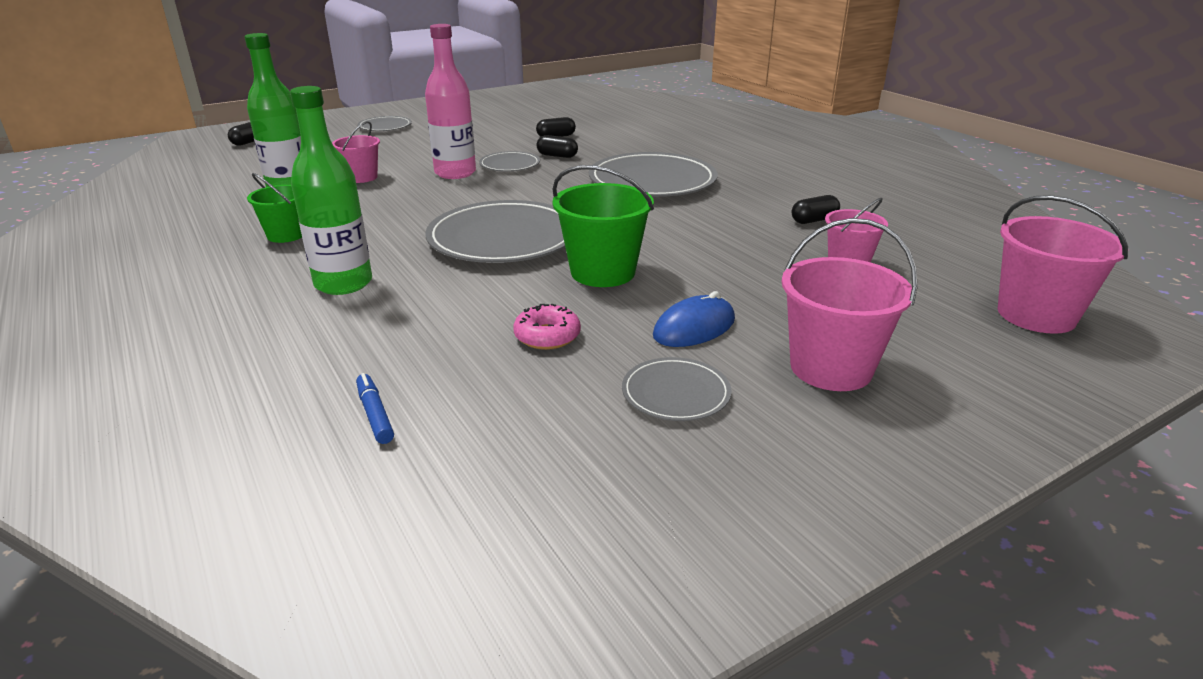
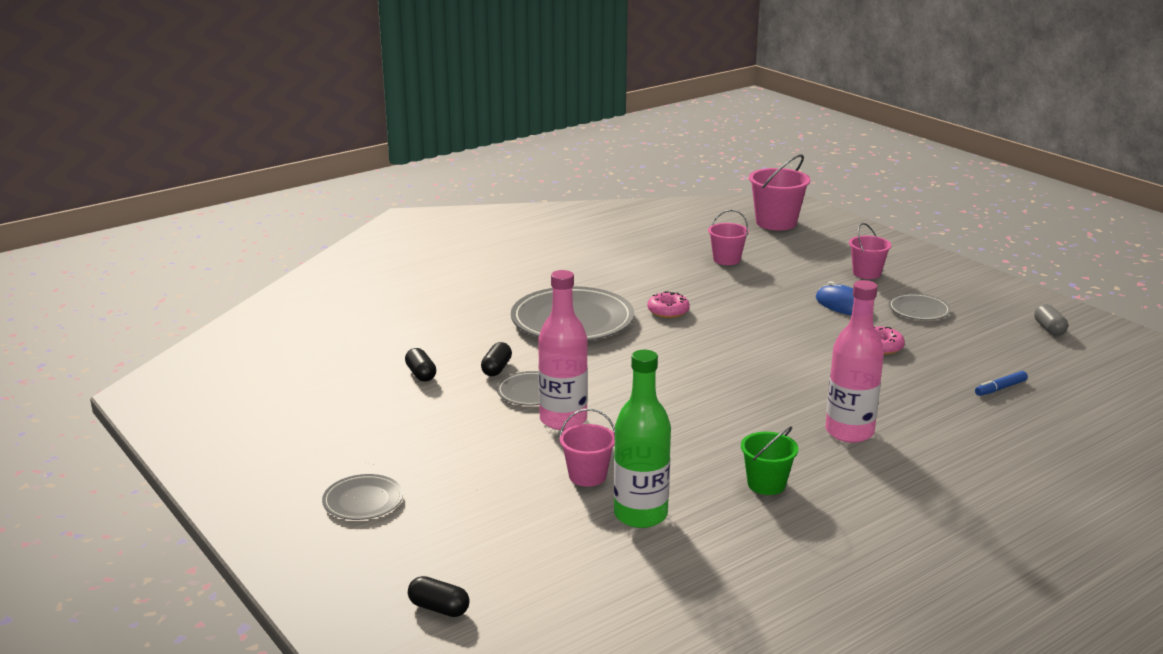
camera: 95 degrees left, 5 degrees down
(343, 283) = (849, 432): green bottle -> pink bottle
(504, 238) = (731, 376): grey plate -> none
(577, 543) = (1049, 328): none -> grey capsule
(603, 272) = (777, 334): green bucket -> none
(673, 220) = (668, 311): none -> pink donut
(814, 220) = (651, 264): black capsule -> none
(831, 368) = (866, 273): pink bucket -> pink bucket, size x0.62

